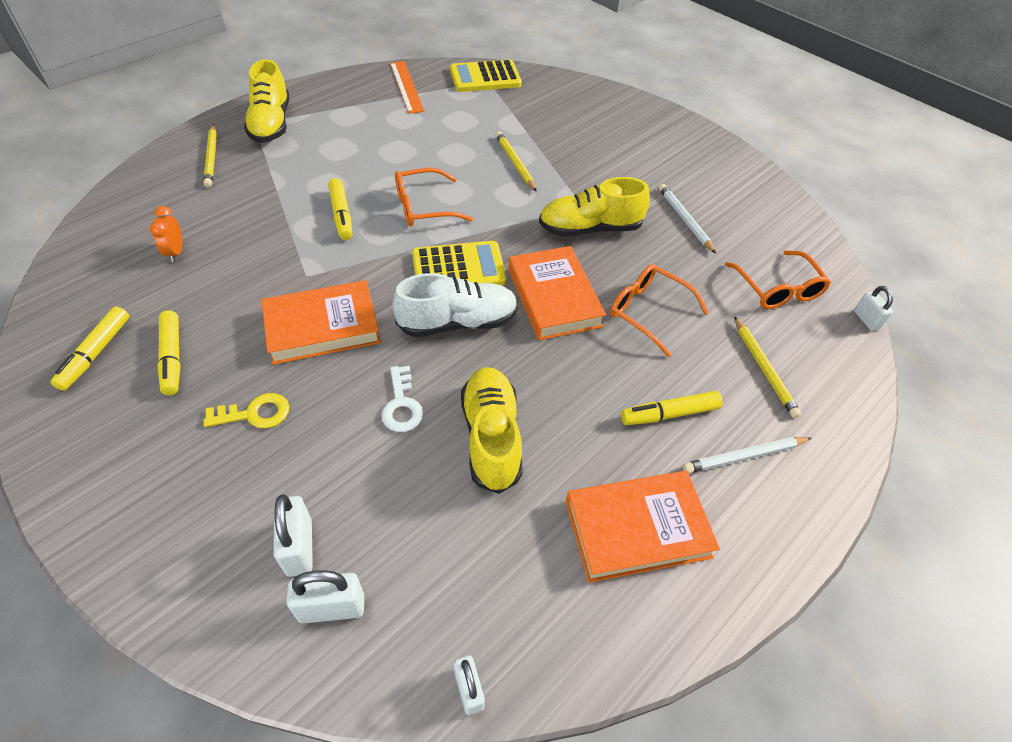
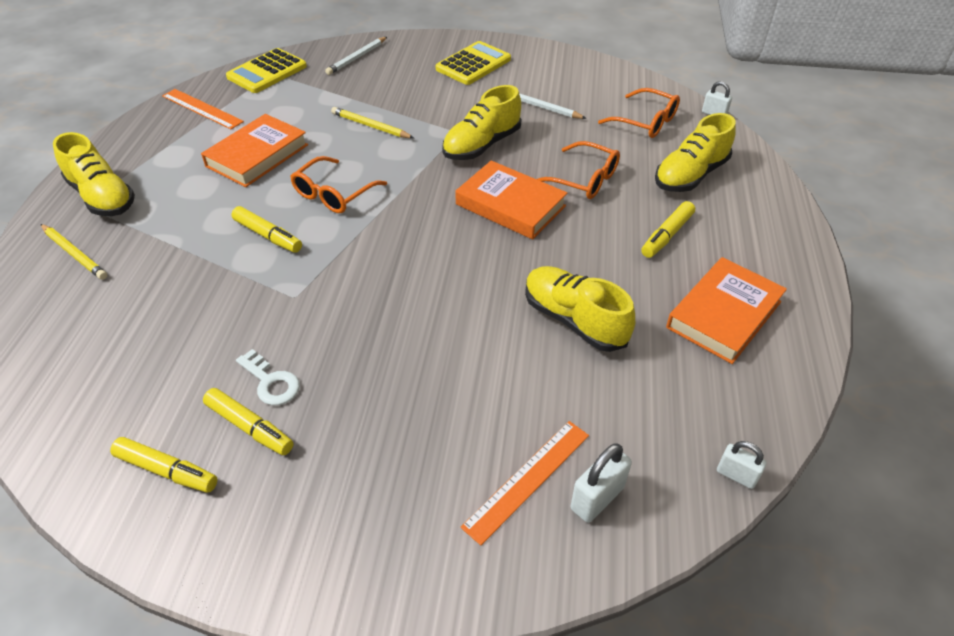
camera: 35 degrees left, 5 degrees down
(95, 353) = (167, 471): yellow marker -> yellow marker turned 45 degrees counterclockwise
(176, 252) = (141, 348): orange clock -> none
(255, 413) = (379, 419): yellow key -> none
(299, 547) = (528, 480): white padlock -> orange ruler
(322, 327) = (357, 326): orange book -> orange book (257, 155)
(402, 405) = (487, 340): white key -> white key (271, 382)
(458, 268) = (416, 223): yellow calculator -> yellow calculator (473, 64)
(458, 322) = (461, 261): white shoe -> none
(648, 312) = (584, 180): orange glasses -> orange glasses turned 150 degrees counterclockwise
(744, 457) = (735, 234): white pencil -> white pencil (357, 58)
(764, 369) = (690, 175): yellow pencil -> yellow shoe

